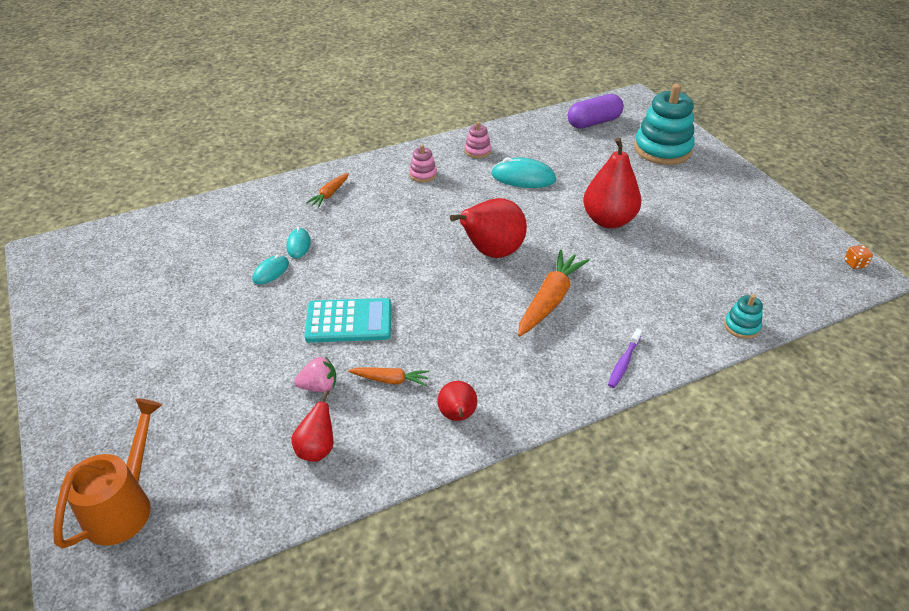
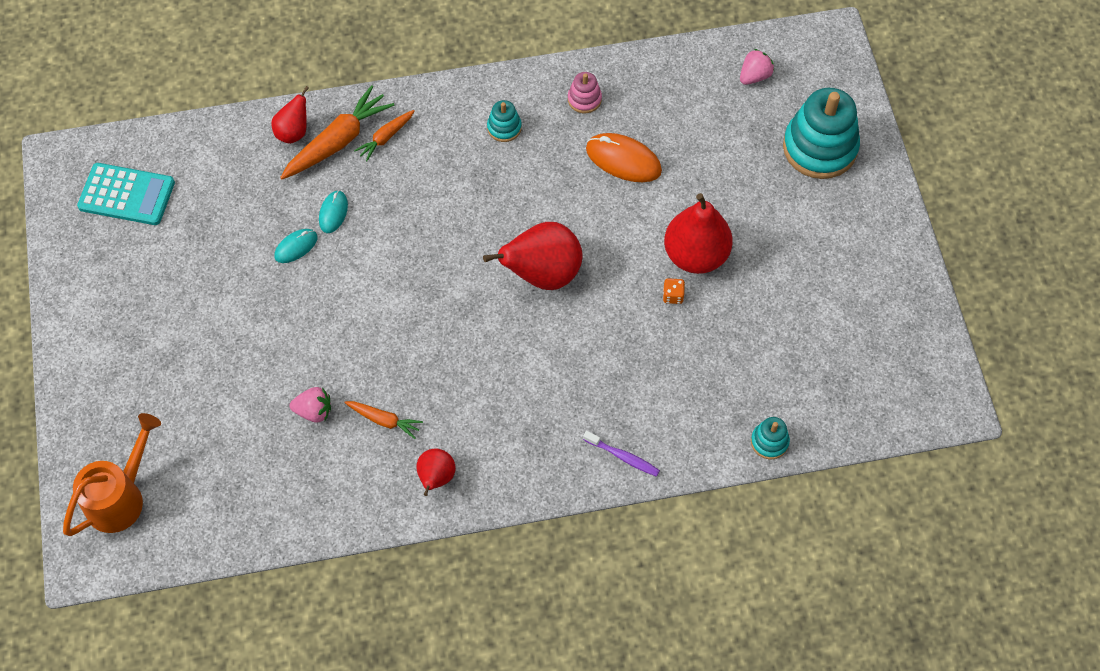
camera: 15 degrees right, 20 degrees up
(317, 449) = (296, 481): red pear -> red pear (293, 132)
(349, 321) = (362, 336): turquoise calculator -> turquoise calculator (127, 195)
(423, 174) = (504, 128): pink stacking toy -> turquoise stacking toy
(523, 177) = (623, 160): turquoise mouse -> orange mouse
(550, 300) = (580, 357): orange carrot -> orange carrot (338, 141)
(594, 122) = (754, 76): purple capsule -> pink strawberry
(623, 363) = (623, 457): purple toothbrush -> purple toothbrush turned 105 degrees counterclockwise
(855, 264) = (948, 388): orange dice -> orange dice (673, 296)

